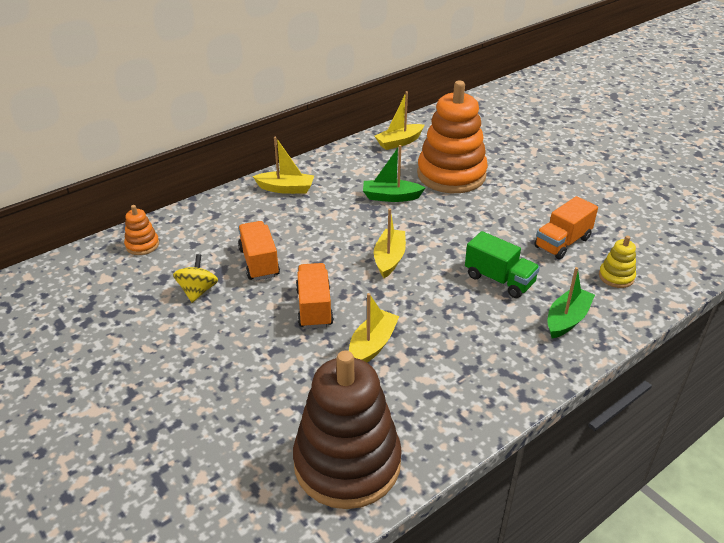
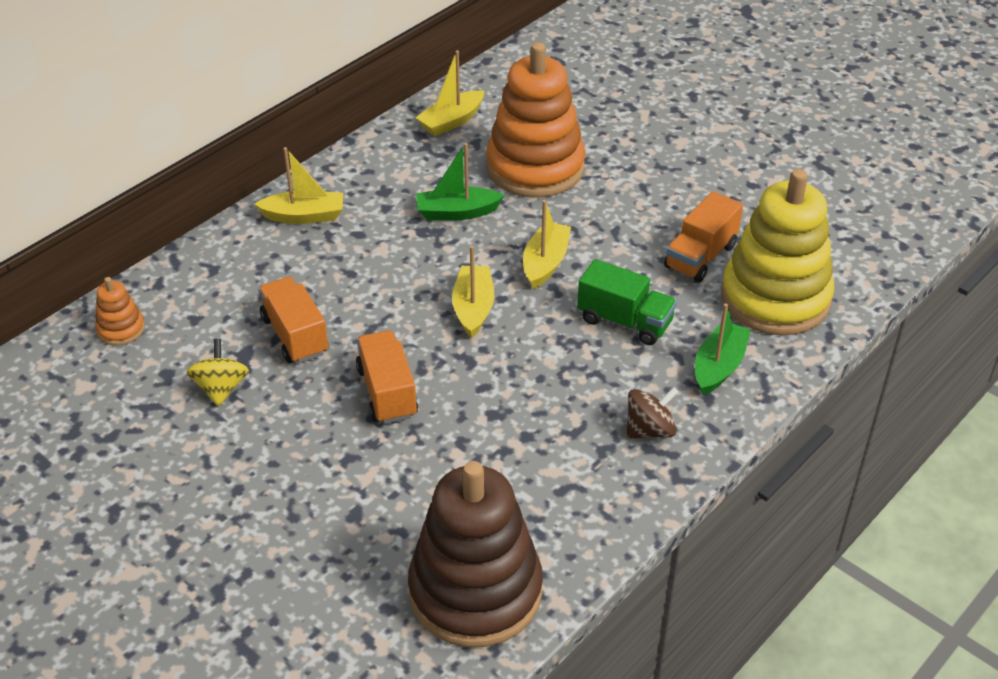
camera: 10 degrees left, 5 degrees up
(372, 345) = (475, 435): yellow boat -> yellow boat (545, 263)
(506, 358) = (649, 430): none -> brown spinning top
(616, 277) = (775, 298): yellow stacking toy -> yellow stacking toy, size x2.36

